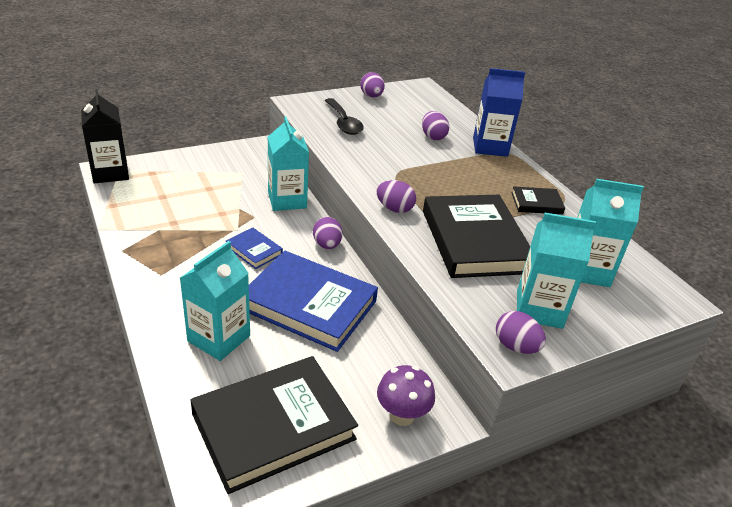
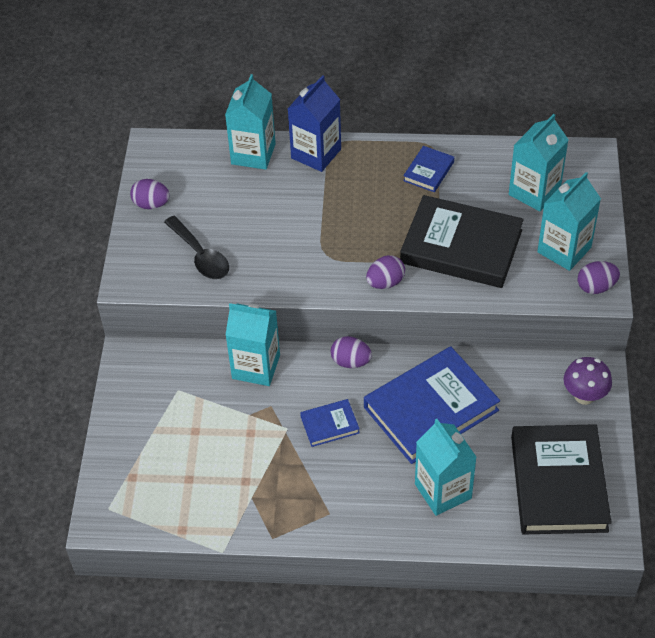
camera: 55 degrees left, 15 degrees up
(110, 173) = (110, 519): black carton -> none
(343, 123) = (200, 256): black spoon -> black spoon turned 45 degrees clockwise
(433, 137) = (271, 191): purple egg -> none
(458, 122) = (253, 154): none -> turquoise carton
(536, 203) = (428, 171): black book -> blue book

